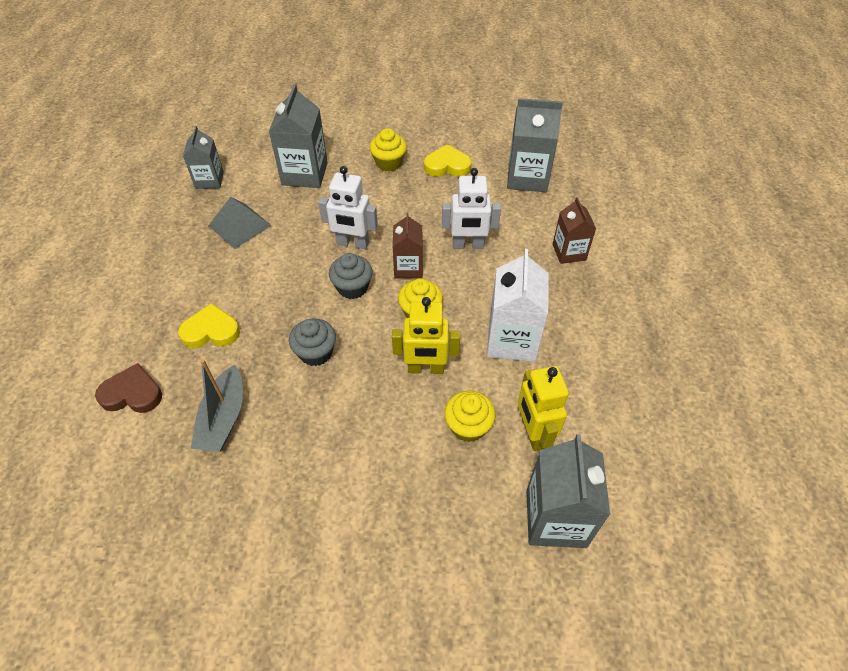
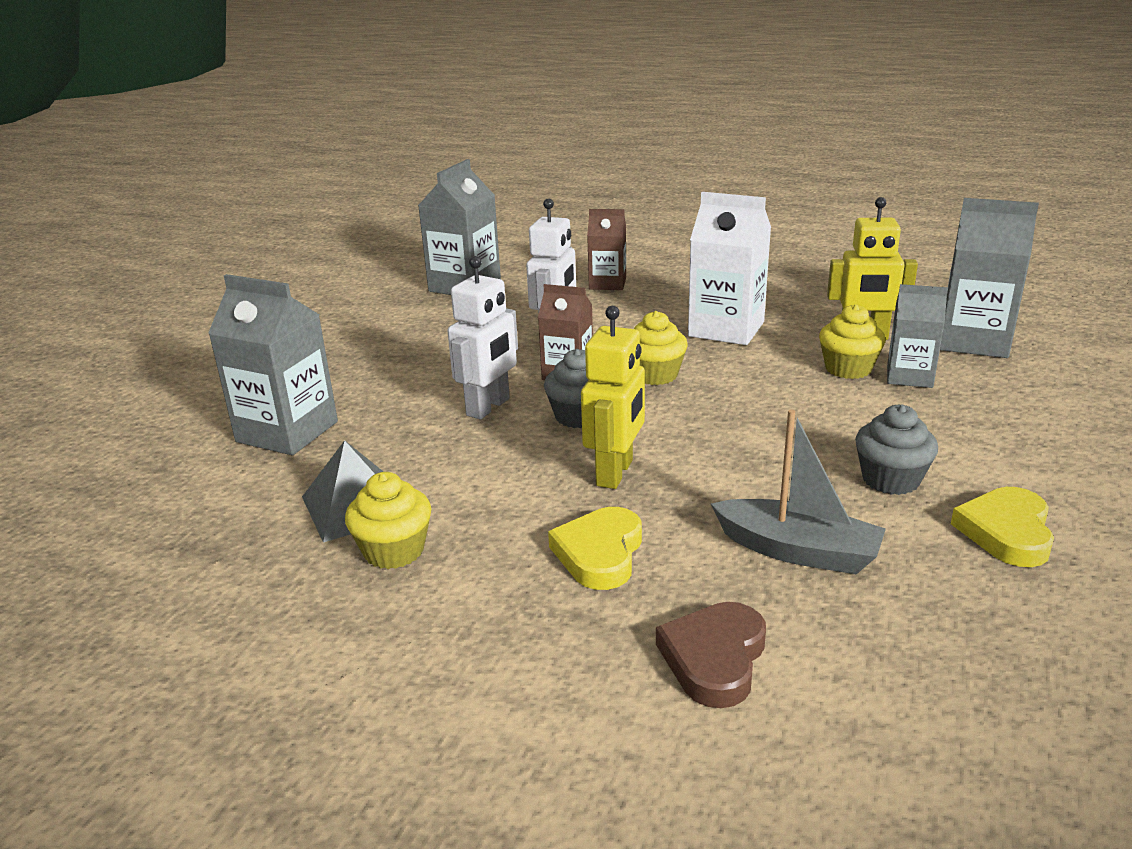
camera: 70 degrees left, 25 degrees down
(209, 180) = (191, 533): grey carton -> grey carton (909, 376)
(316, 352) = (692, 457): grey cupcake -> grey cupcake (890, 479)
(389, 163) = (340, 363): yellow cupcake -> yellow cupcake (394, 551)
(425, 368) = (752, 382): yellow robot -> yellow robot (615, 473)
(447, 165) = (391, 326): yellow heart -> yellow heart (1006, 532)

